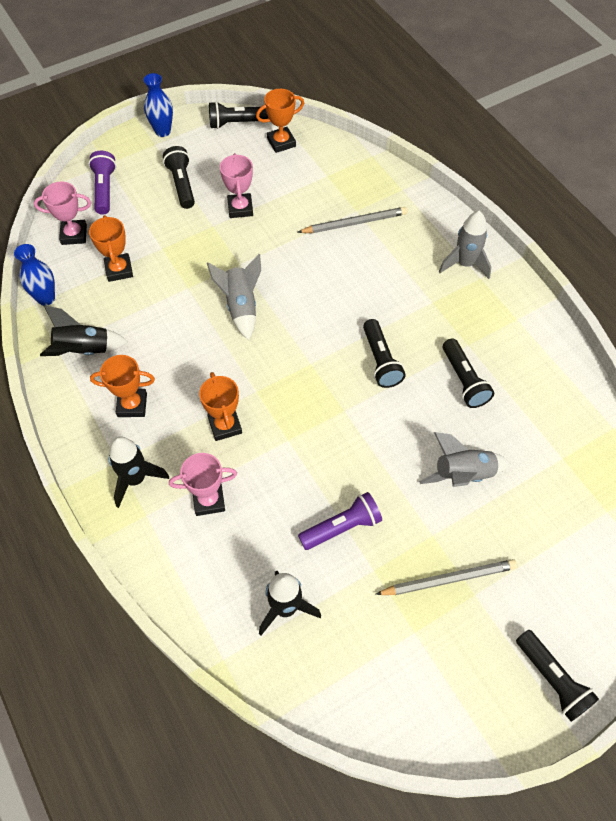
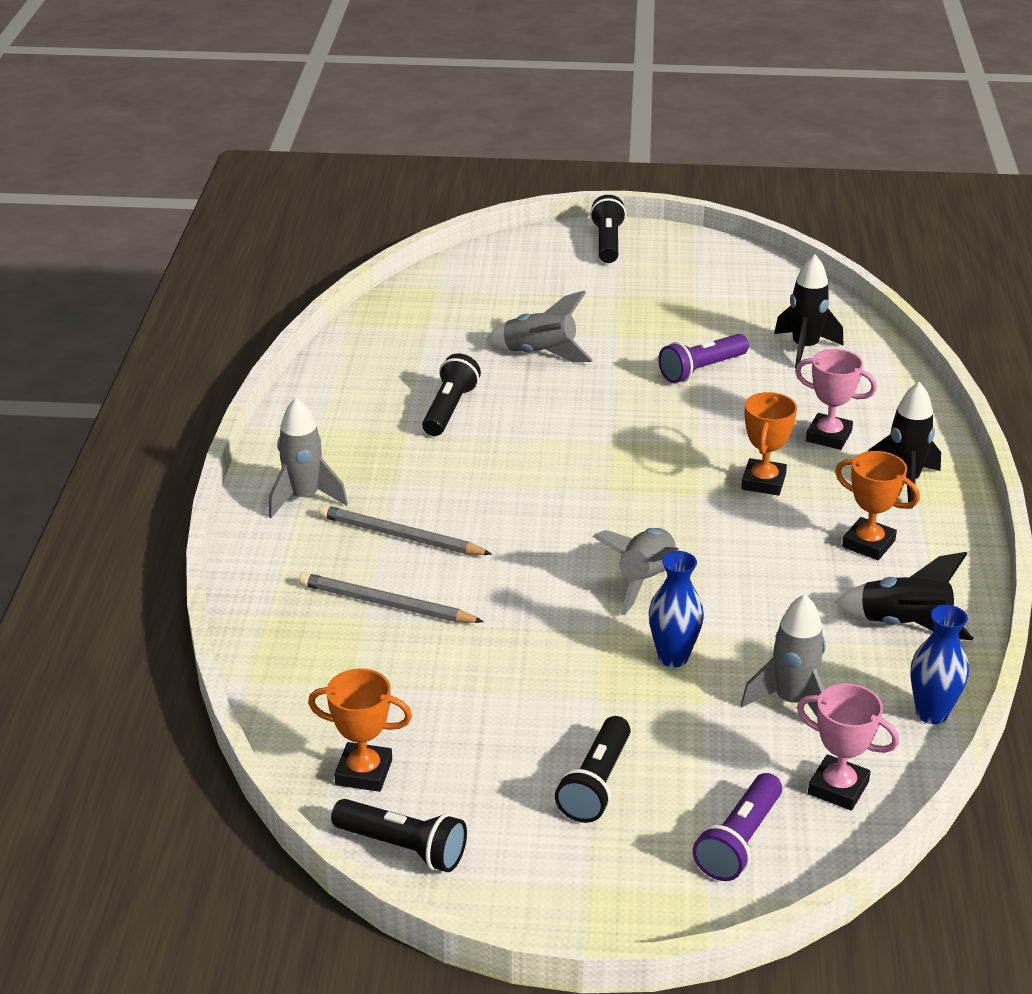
camera: 145 degrees left, 25 degrees down
(119, 270) = (792, 701): orange trophy -> grey rocket
(163, 131) = (553, 903): blue vase -> blue vase (673, 657)
(240, 208) = (532, 701): pink trophy -> none
(342, 527) = (701, 369): purple flashlight -> purple flashlight turned 45 degrees counterclockwise
(380, 361) = (522, 460): black flashlight -> none
(448, 579) = (632, 309): grey pencil -> grey pencil (400, 536)

